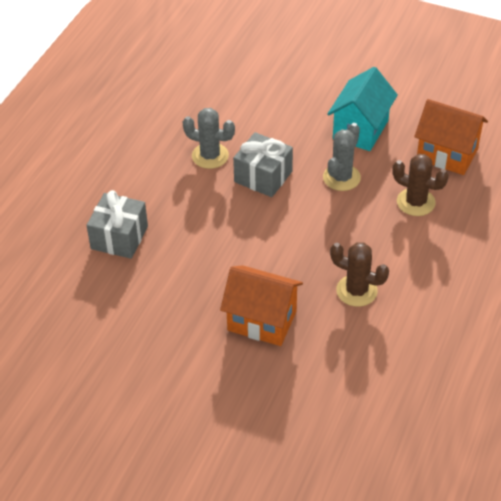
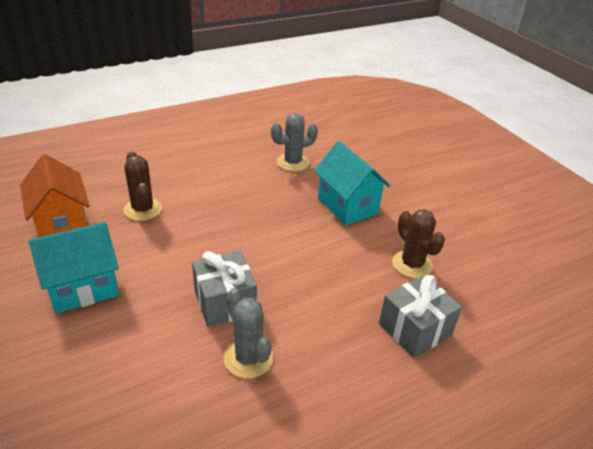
camera: 145 degrees left, 10 degrees down
(262, 321) = (347, 206): orange house -> turquoise house
(341, 177) = (164, 259): grey cactus -> grey cactus (293, 162)
(356, 291) = (263, 187): brown cactus -> brown cactus (412, 264)

